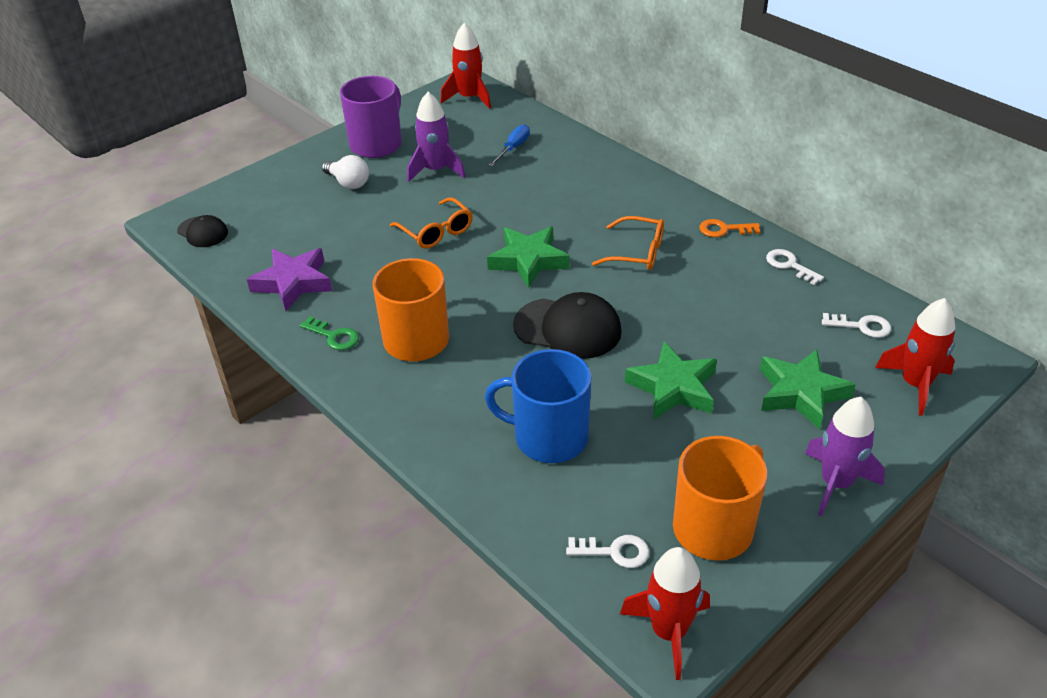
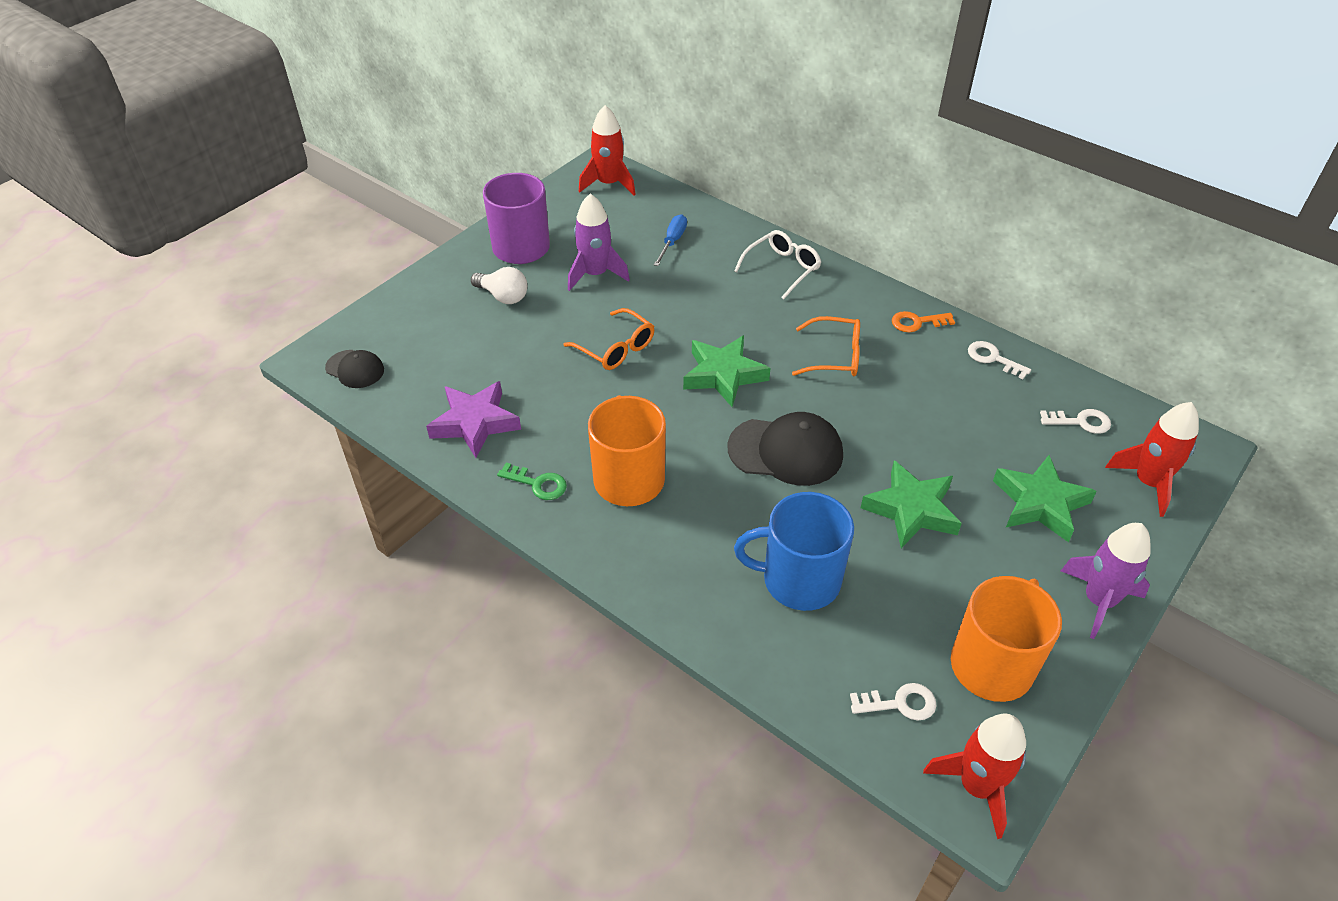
camera: 10 degrees left, 5 degrees up
(608, 176) = (782, 269): none -> white glasses

